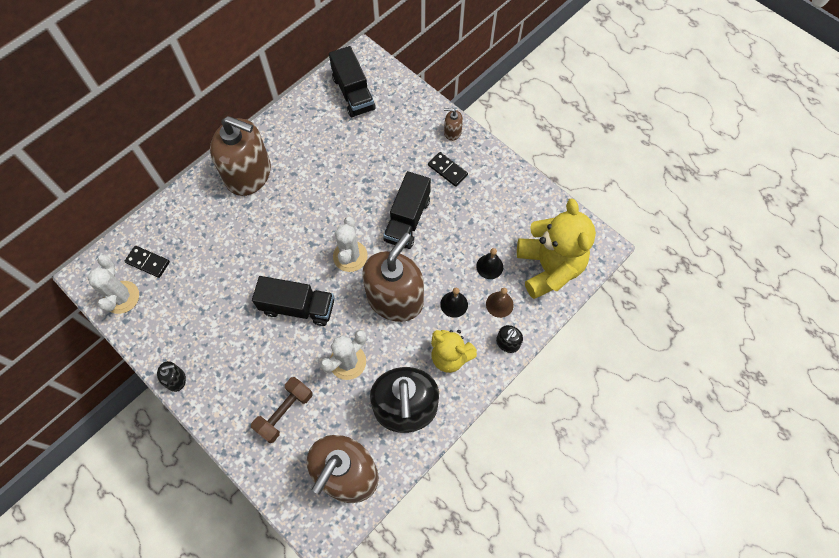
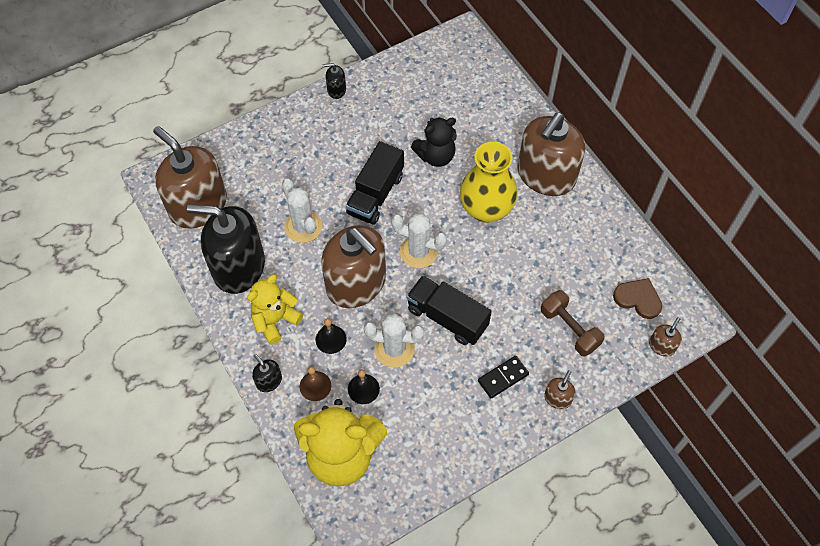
camera: 105 degrees right, 5 degrees down
(121, 297) = (432, 57): white cactus -> white cactus (394, 349)
(148, 262) = (463, 80): black domino -> none
(176, 379) = (336, 90): black soap dispenser -> black soap dispenser turned 90 degrees clockwise
(244, 266) = (436, 156): none -> black teddy bear
(285, 412) = (274, 167): brown dumbbell -> brown dumbbell (569, 329)
(294, 213) = (486, 209): none -> yellow vase
(353, 93) = (638, 299): black truck -> brown heart
(389, 74) = (661, 346): none -> brown soap dispenser

